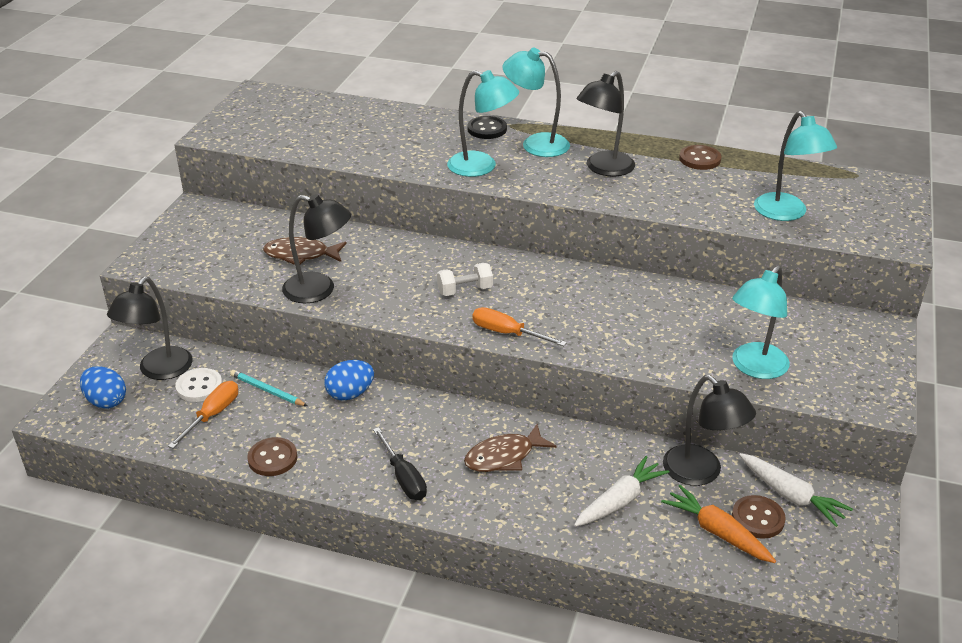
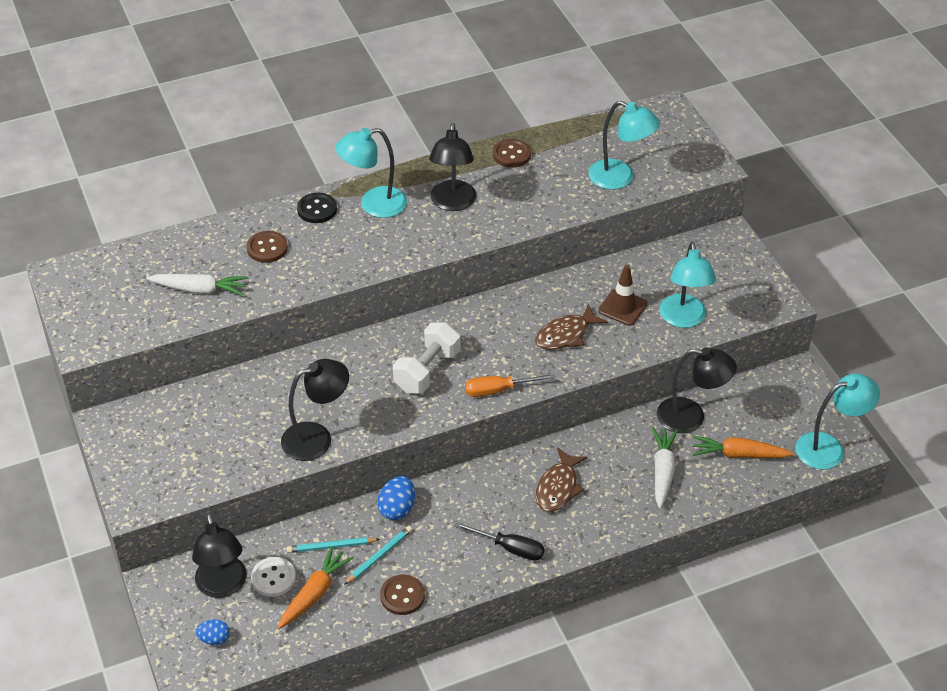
camera: 40 degrees left, 10 degrees up
(106, 401) = (214, 639): blue egg -> blue egg, size x0.66
(212, 415) = (314, 593): orange screwdriver -> orange carrot
(293, 419) = (379, 556): none -> turquoise pencil
(301, 255) = (261, 414): brown fish -> brown fish (566, 335)
(465, 290) = (427, 371): white dumbbell -> white dumbbell, size x1.55
(481, 167) = (358, 252): turquoise lamp -> turquoise lamp (829, 448)
(701, 330) = (622, 307): none -> brown traffic cone
(758, 518) = (752, 429): brown button -> brown button (267, 248)
(790, 496) = (756, 399): white carrot -> white carrot (199, 290)

